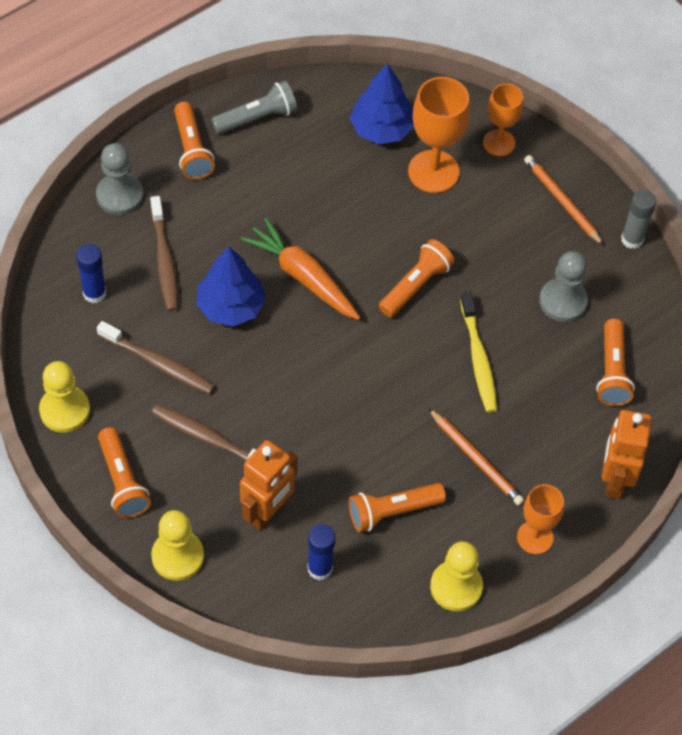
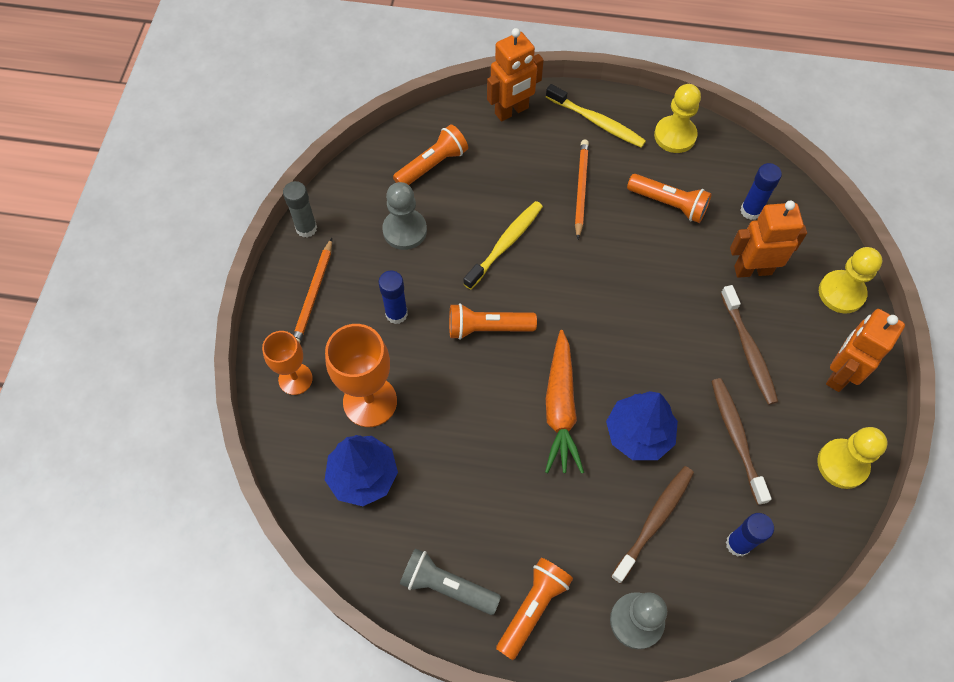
camera: 130 degrees left, 5 degrees up
(122, 481) = (839, 374): orange flashlight -> orange robot
(489, 239) = (396, 314): none -> blue glue stick
(535, 537) = (597, 122): orange goblet -> yellow toothbrush

